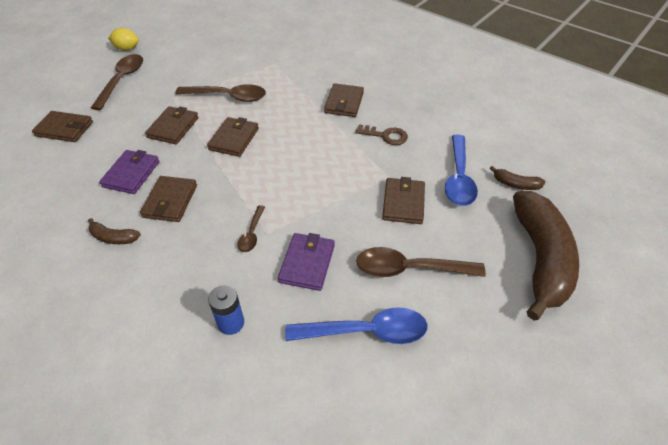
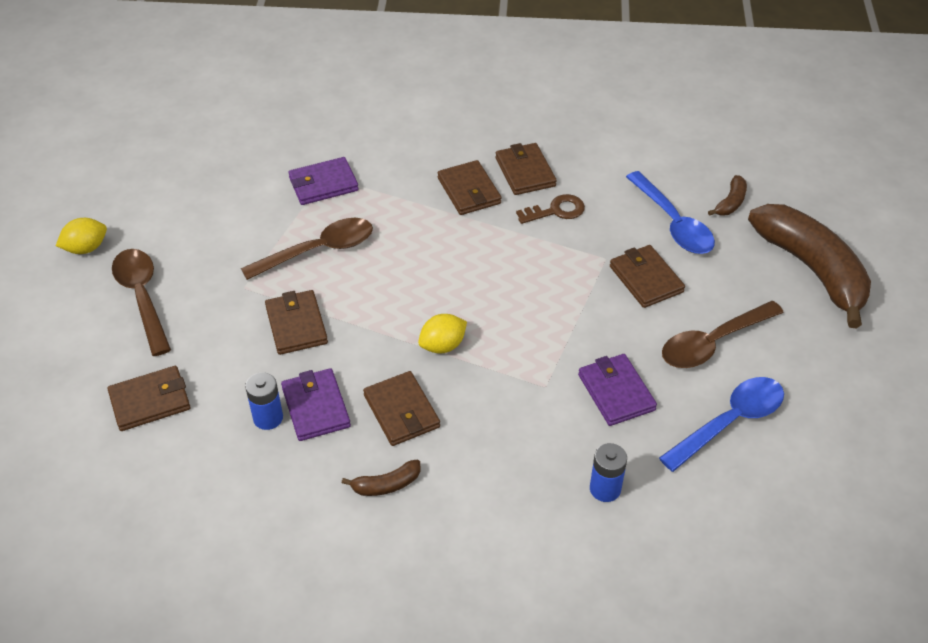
camera: 35 degrees left, 0 degrees up
(103, 166) = (268, 418): none -> blue battery
(234, 139) = (390, 301): brown wallet -> brown wallet (525, 172)
(234, 177) = (442, 345): none -> yellow lemon
(252, 234) = (531, 395): brown spoon -> none
(268, 67) = (323, 184): none -> purple wallet
(515, 184) = (730, 202): brown banana -> brown banana turned 45 degrees counterclockwise

